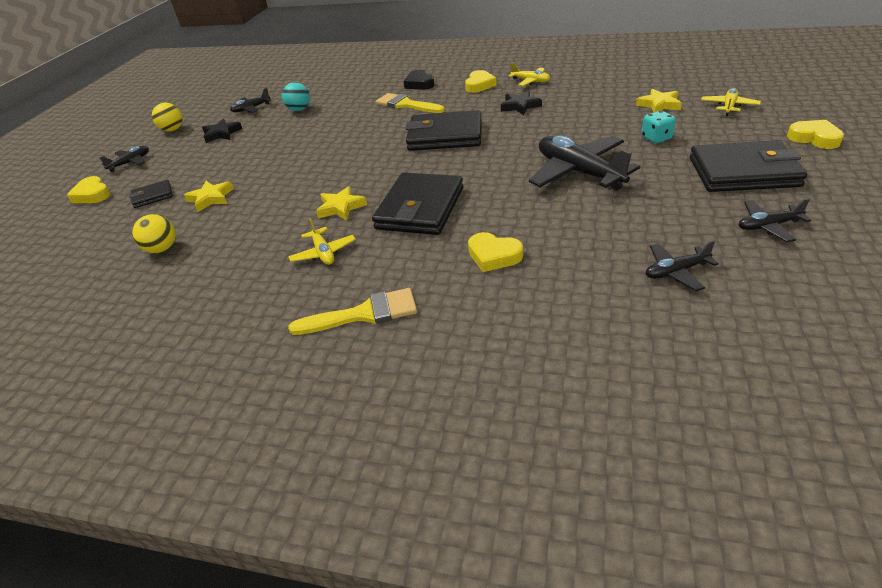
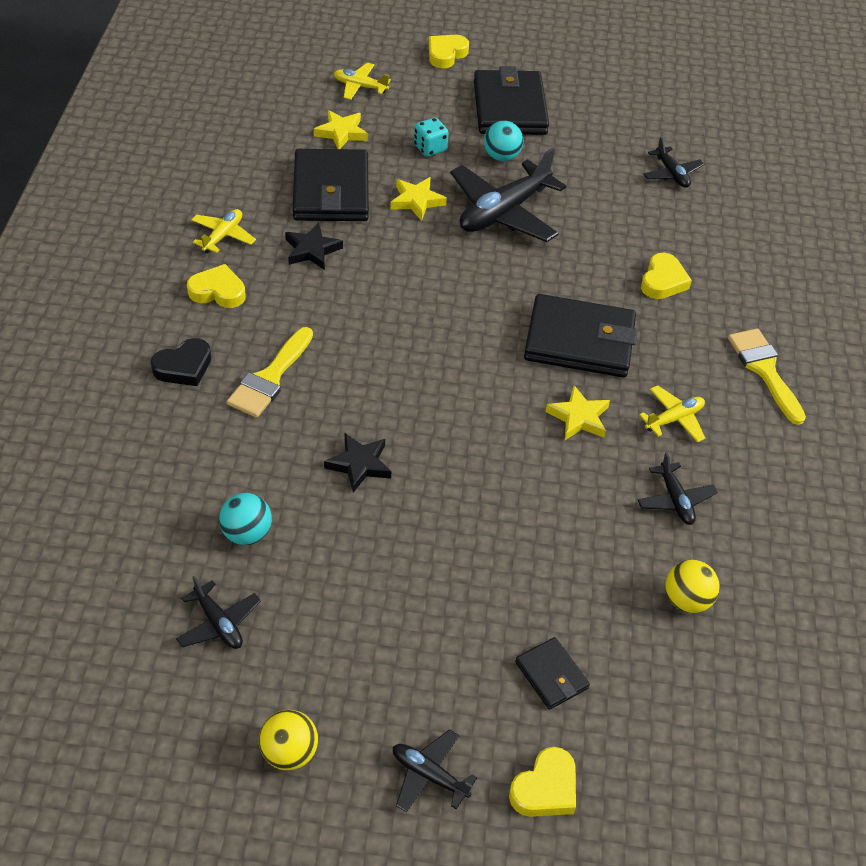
camera: 105 degrees left, 10 degrees up
(211, 198) = (558, 582): yellow star -> yellow star (416, 201)
(222, 134) = (328, 643): black star -> black star (359, 465)
(445, 136) = (393, 326): black wallet -> black wallet (331, 191)
(660, 170) = (501, 156): none -> turquoise ball
(768, 226) = (601, 115): black plane -> black plane (675, 500)

